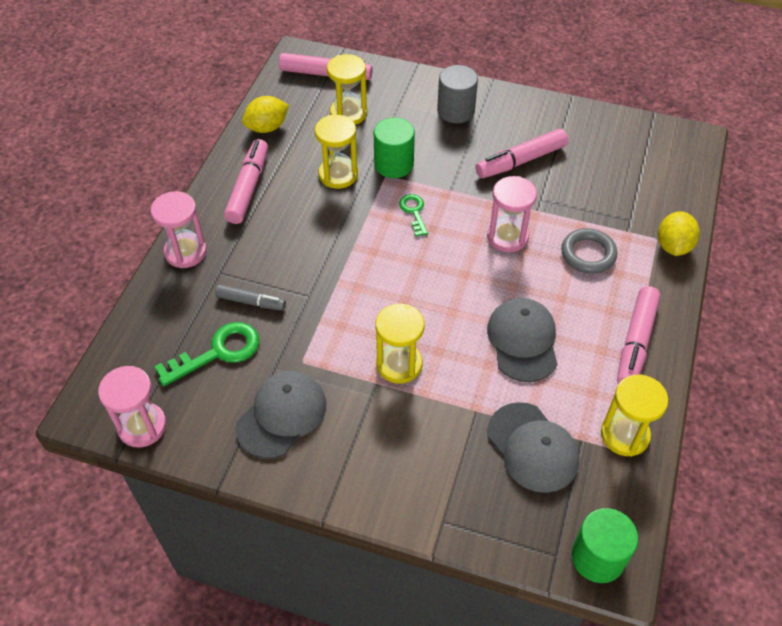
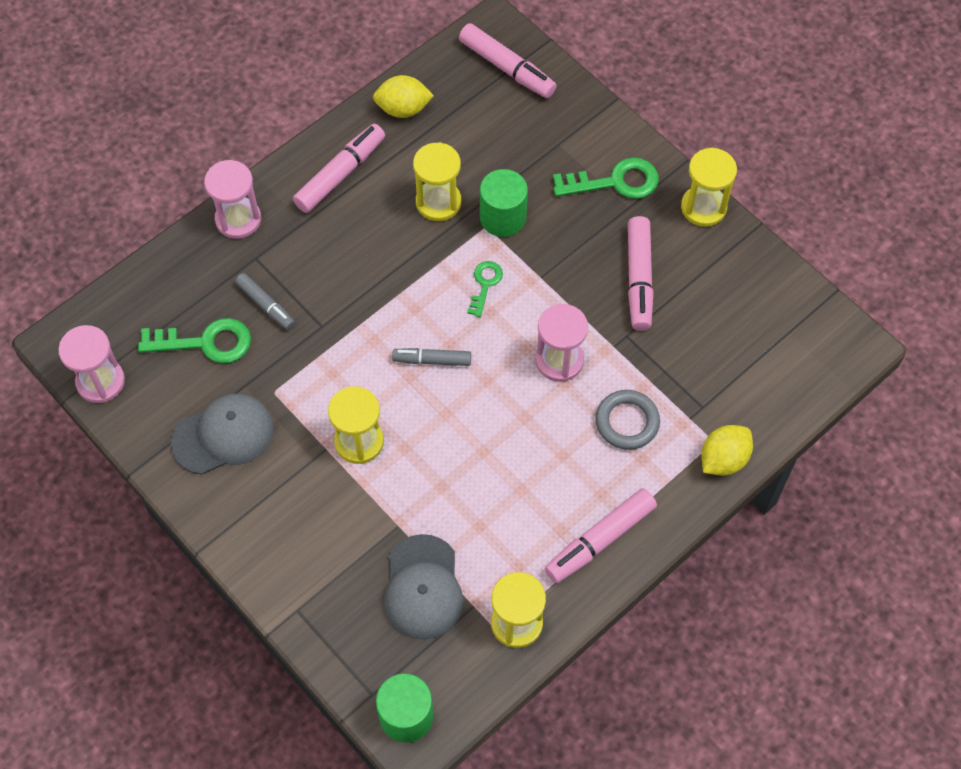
camera: 30 degrees right, 10 degrees up
(348, 113) = (498, 130): yellow hourglass -> yellow hourglass (703, 207)
(413, 280) = (432, 360): none -> grey marker
(456, 111) = (614, 182): grey cylinder -> green key
(520, 161) = (639, 279): pink marker -> pink marker turned 90 degrees counterclockwise
(523, 341) = (491, 480): grey cap -> none

